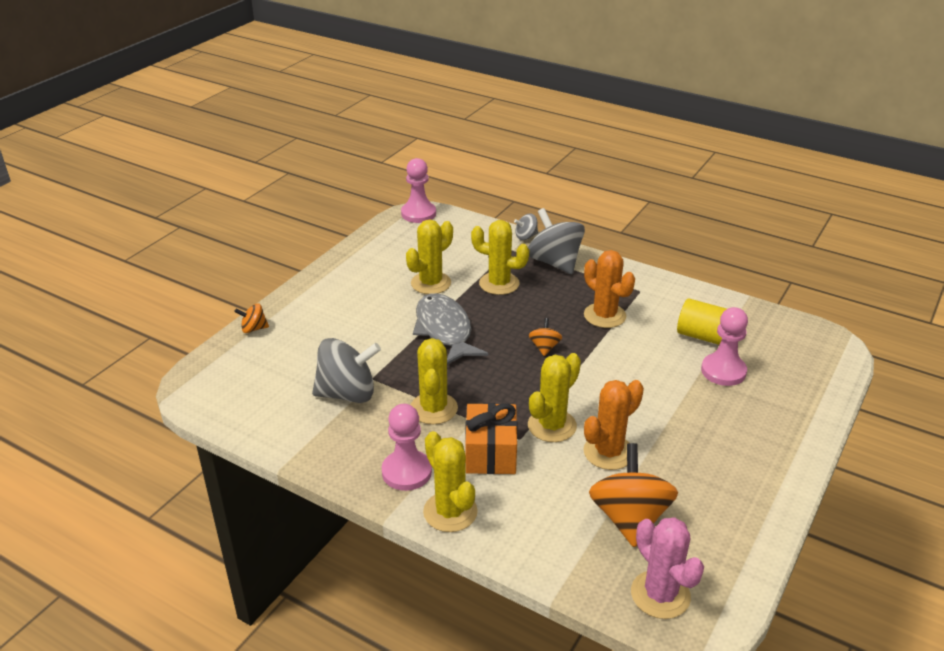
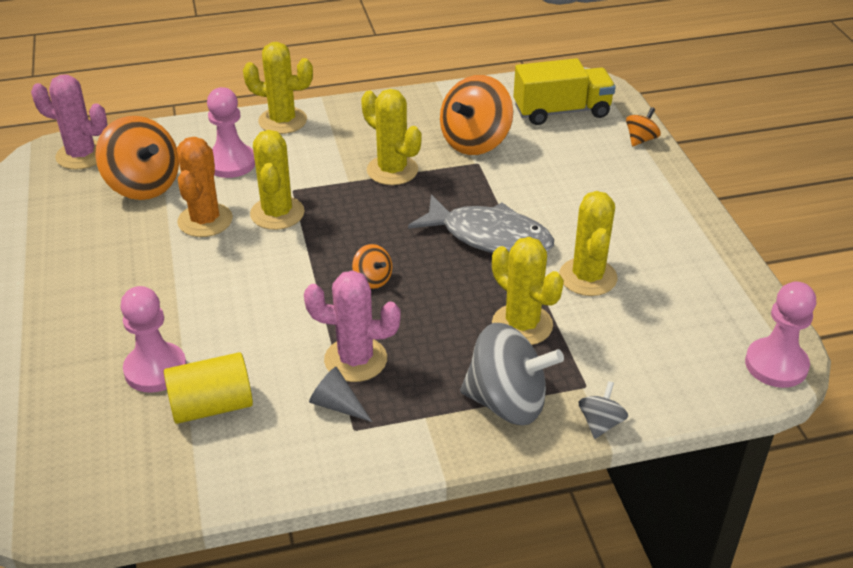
camera: 135 degrees right, 5 degrees up
(253, 378) = (561, 111): none -> yellow truck
(347, 394) = (475, 142): grey spinning top -> orange spinning top
(406, 472) = (347, 124): pink pawn -> pink pawn (231, 163)
(490, 453) = (302, 167): orange gift -> none
(499, 284) = (522, 325): yellow cactus -> yellow cactus turned 75 degrees clockwise
(604, 316) = (355, 359): orange cactus -> pink cactus
(637, 303) = (337, 405): none -> grey cone

